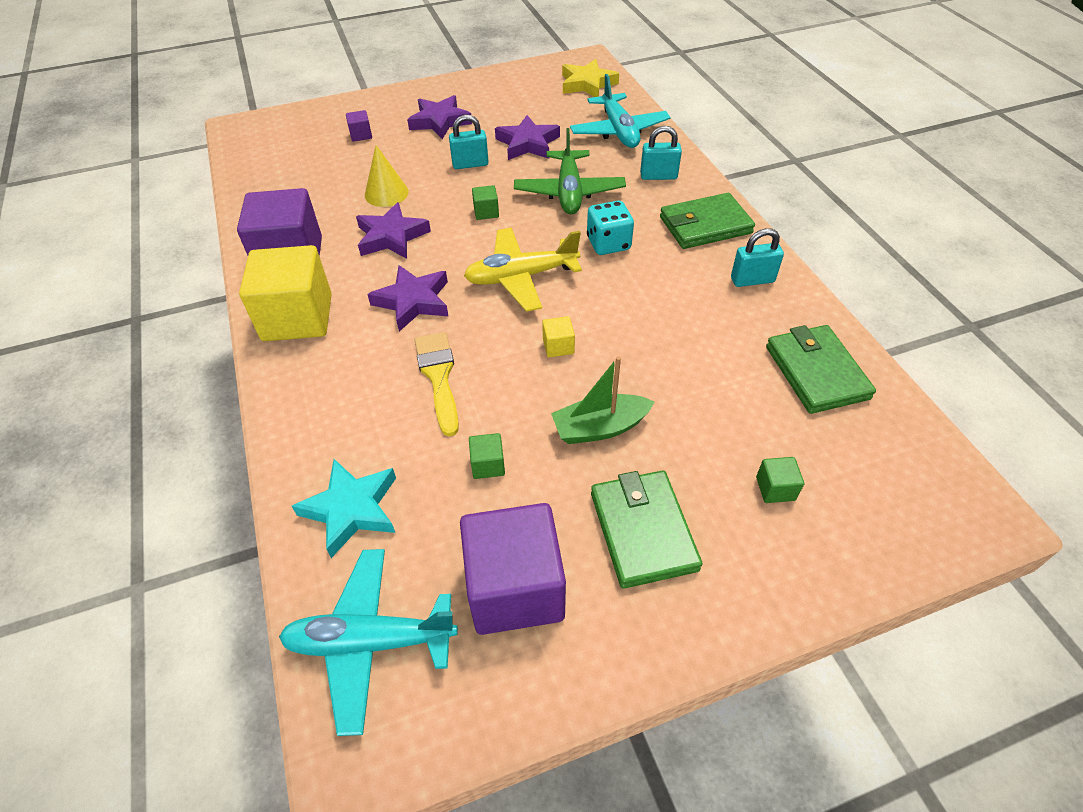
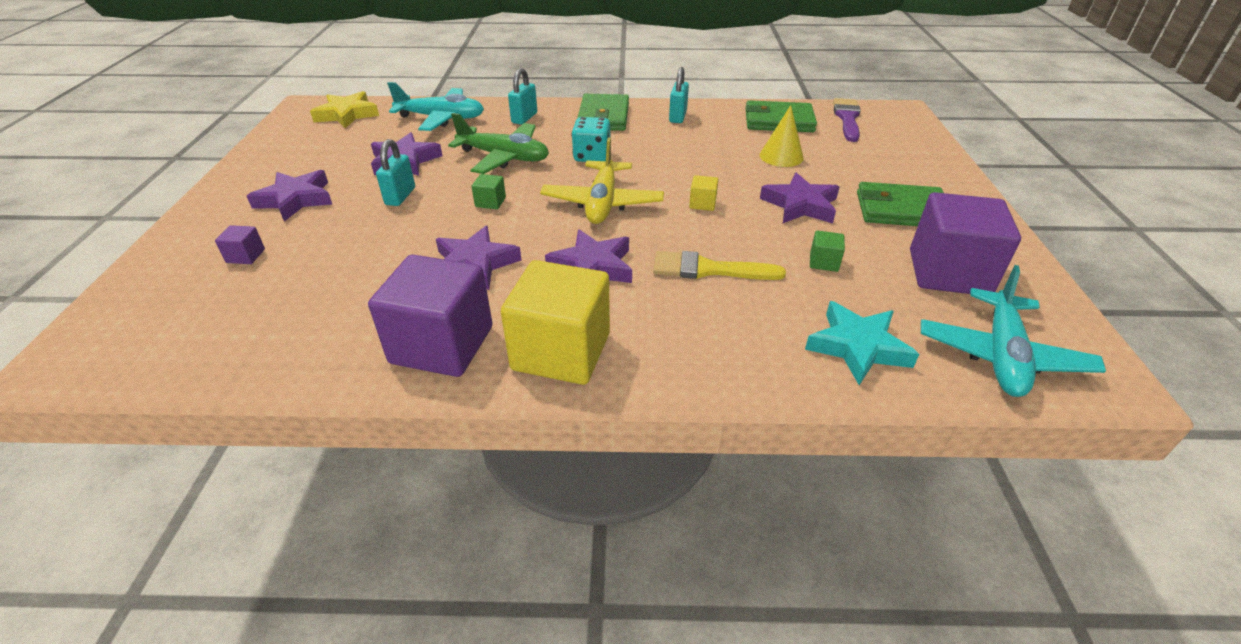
camera: 70 degrees left, 10 degrees down
(386, 193) = (391, 255): yellow cone -> yellow cone (781, 156)
(600, 428) = (800, 205): green boat -> purple star
(775, 488) = (873, 158): green cube -> none
(889, 445) = (847, 118): none -> purple brush

